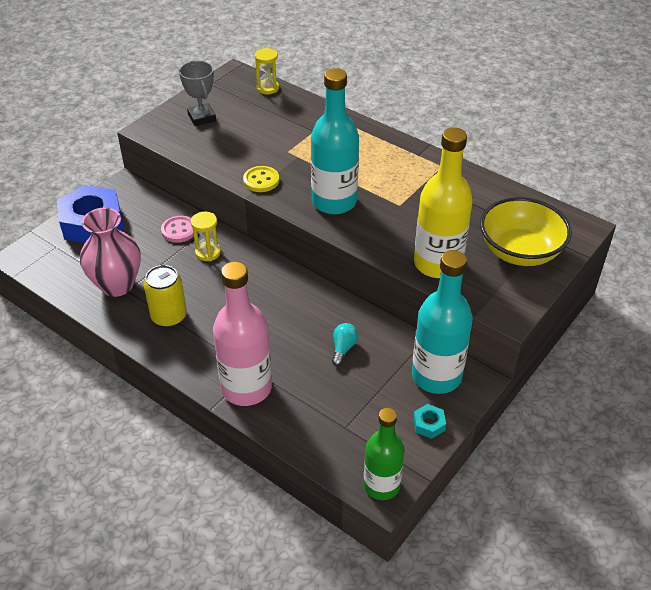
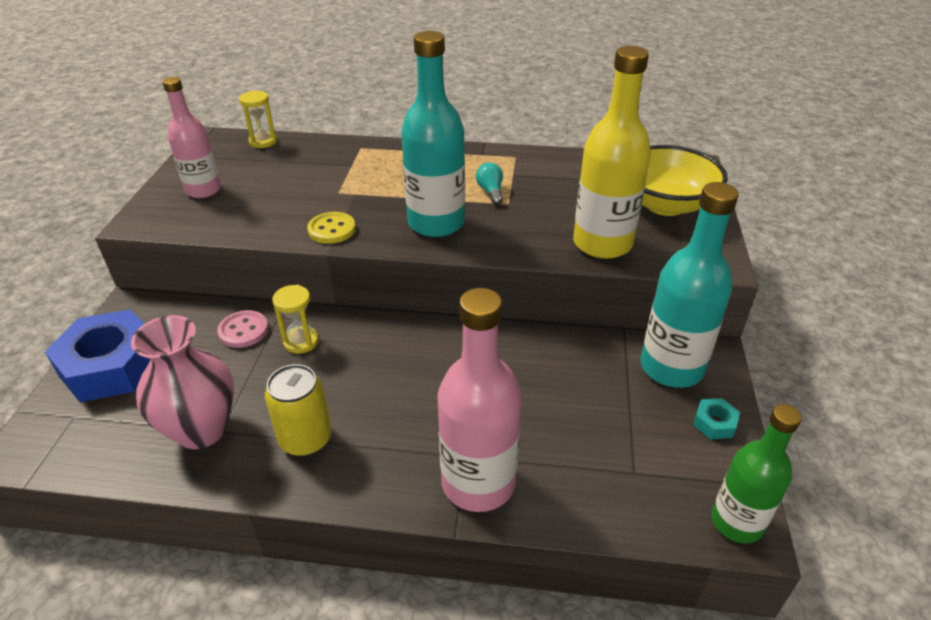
camera: 30 degrees left, 5 degrees down
(202, 118) = (203, 190): grey trophy -> pink bottle
(343, 348) = (550, 382): turquoise light bulb -> turquoise light bulb (491, 192)

